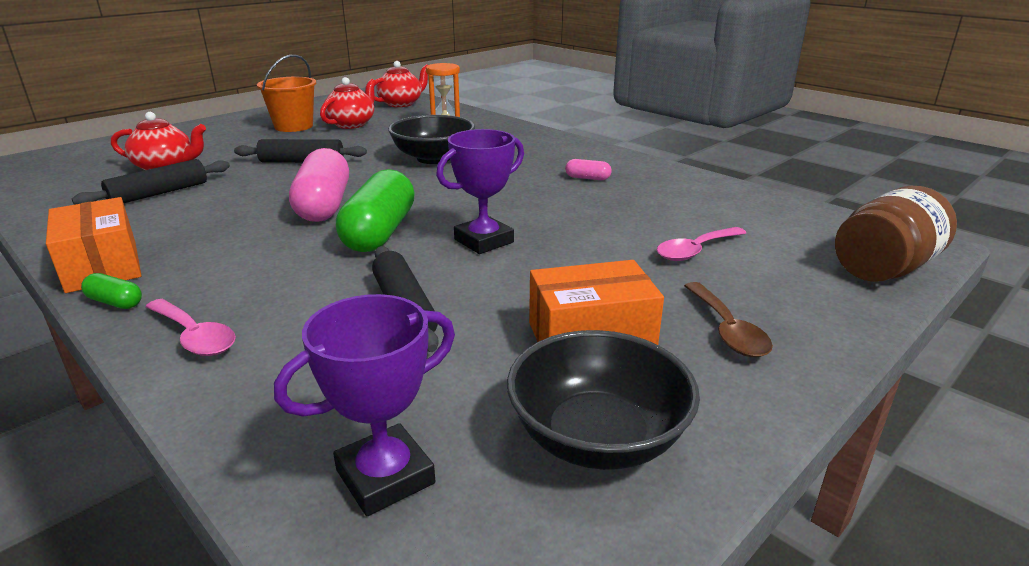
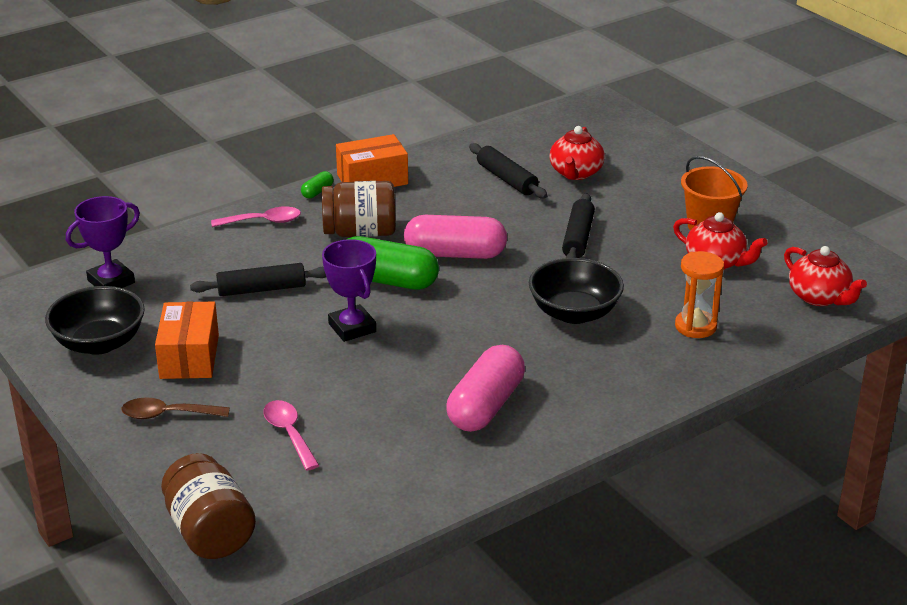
camera: 100 degrees right, 5 degrees up
(194, 336) = (263, 221): pink spoon -> pink spoon turned 150 degrees counterclockwise
(257, 259) = (360, 232): none -> brown jar
(385, 476) = (111, 281): purple trophy -> purple trophy turned 75 degrees clockwise
(587, 178) = (485, 406): pink capsule -> pink capsule, size x2.30

